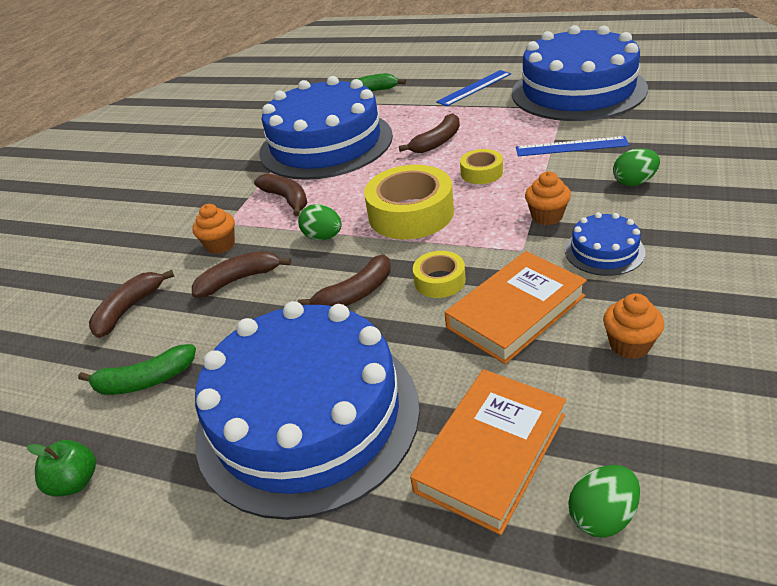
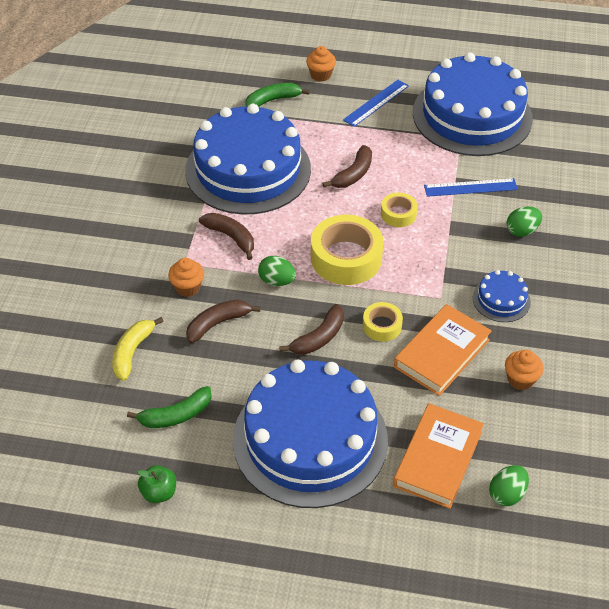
camera: 15 degrees left, 10 degrees up
(129, 309) = (132, 352): brown banana -> yellow banana
(547, 216) = (456, 264): orange cupcake -> orange cupcake (320, 75)

